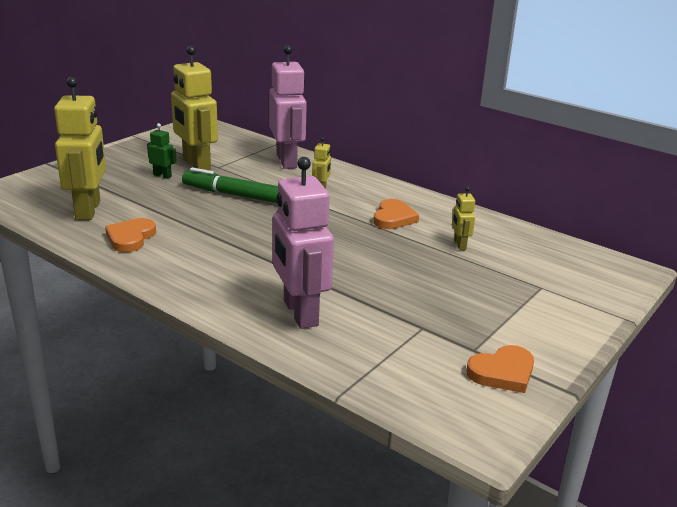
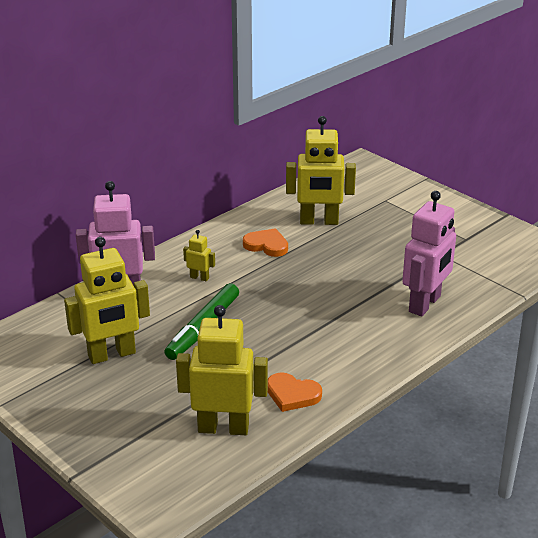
camera: 80 degrees left, 5 degrees up
(162, 175) = (139, 378): green robot -> none
(299, 313) = (425, 304): pink robot -> pink robot turned 45 degrees counterclockwise
(459, 244) = (319, 221): yellow robot -> yellow robot, size x2.22
(502, 372) = (490, 233): orange heart -> none

